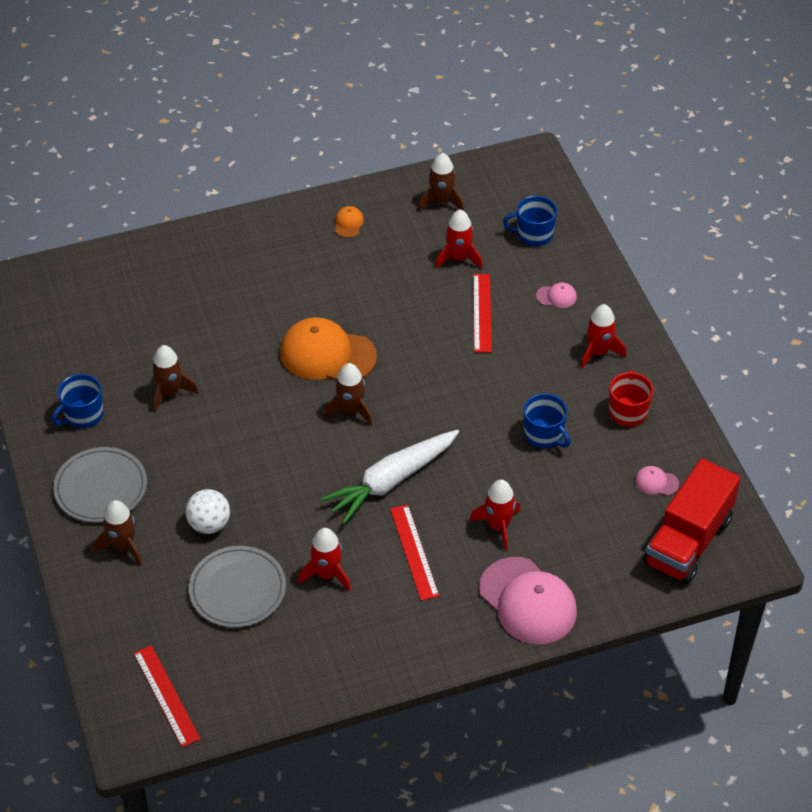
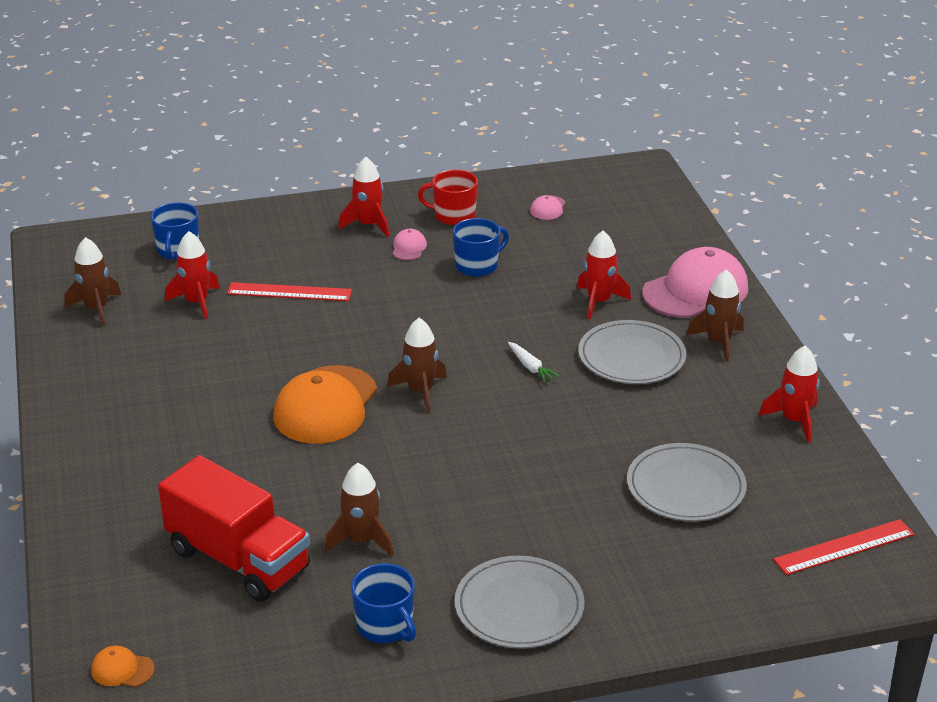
camera: 85 degrees left, 15 degrees down
(123, 547) = (620, 585): brown rocket -> brown rocket (718, 342)
(209, 524) = (586, 508): white ball -> none
(327, 574) = (663, 418): red rocket -> red rocket (794, 420)
(348, 223) = (103, 380): orange cap -> orange cap (122, 669)
(391, 481) = (530, 367): white carrot -> white carrot, size x0.40
(414, 552) = (631, 357): red ruler -> grey plate
(556, 296) = (280, 243): pink cap -> pink cap (409, 248)
(688, 541) = (621, 198): red truck -> red truck (238, 559)

